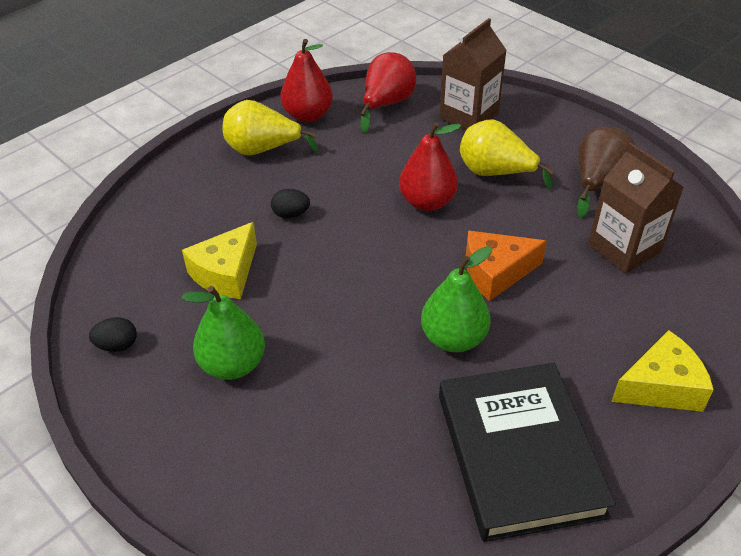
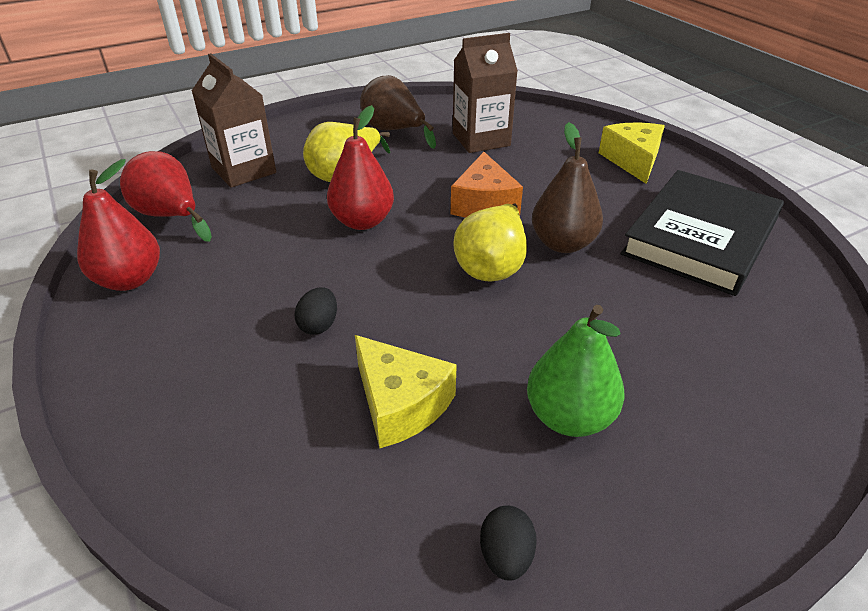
camera: 75 degrees left, 5 degrees down
(262, 150) = (166, 332): yellow pear -> yellow pear (492, 266)
(453, 338) = (563, 244): green pear -> brown pear
(519, 454) = (700, 237): black book -> black book turned 60 degrees counterclockwise

